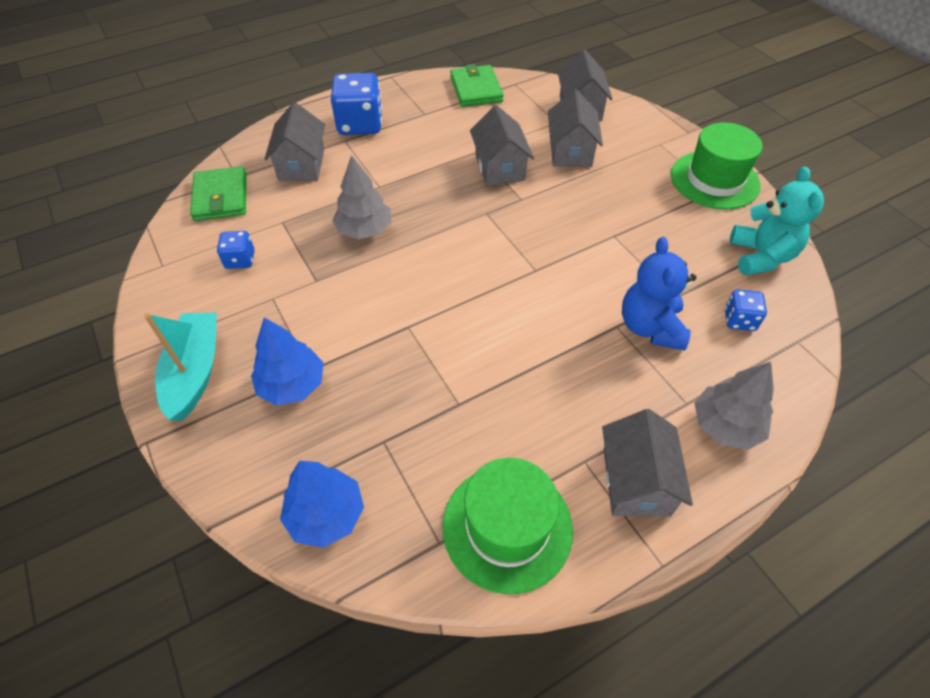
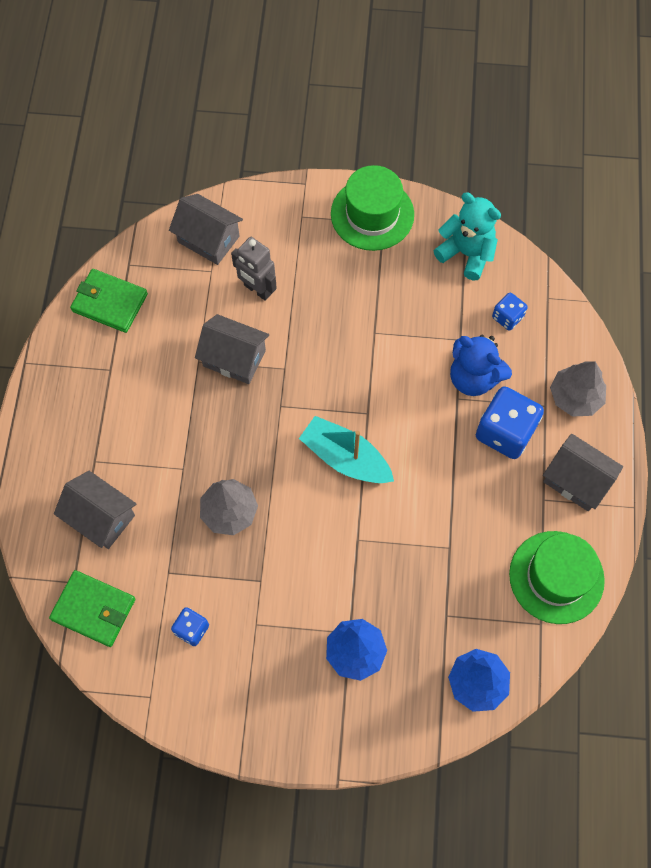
camera: 55 degrees left, 15 degrees up
(195, 372) = (293, 717): turquoise boat -> turquoise boat (345, 458)
(360, 124) = (80, 434): blue dice -> blue dice (505, 432)
(570, 151) = (257, 289): grey house -> grey robot

